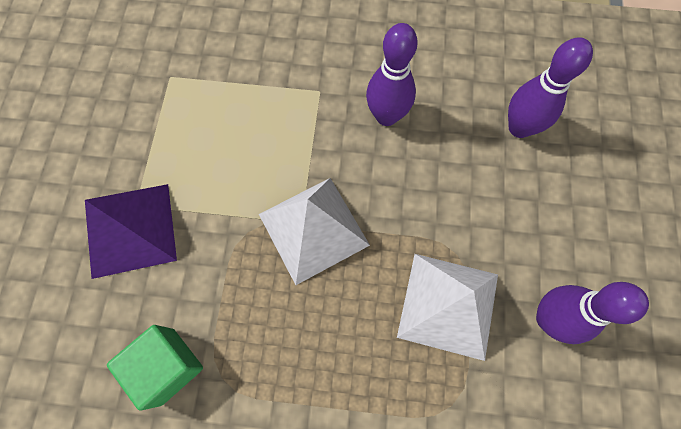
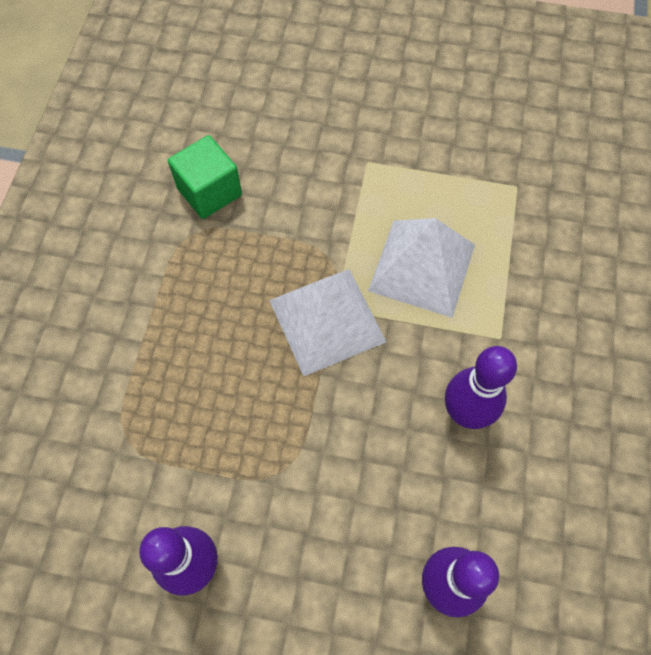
camera: 95 degrees right, 5 degrees down
(130, 229) = (342, 159): purple pyramid -> none
(448, 305) = (227, 451): white pyramid -> white pyramid (422, 267)

